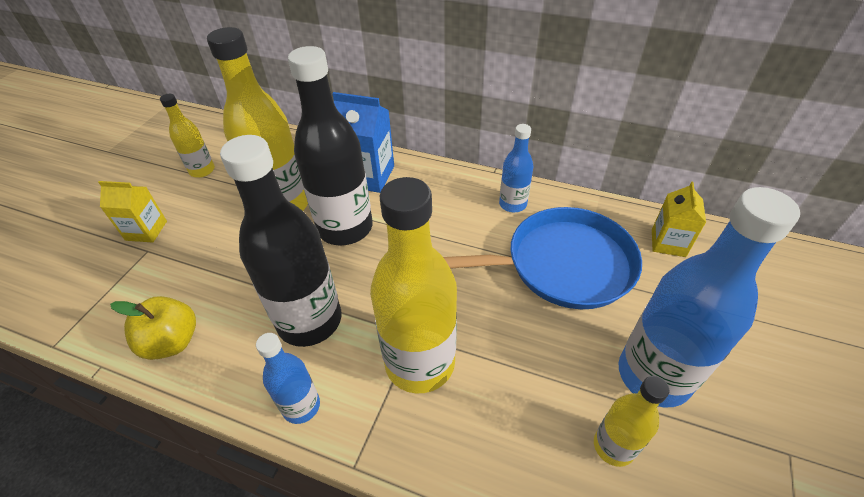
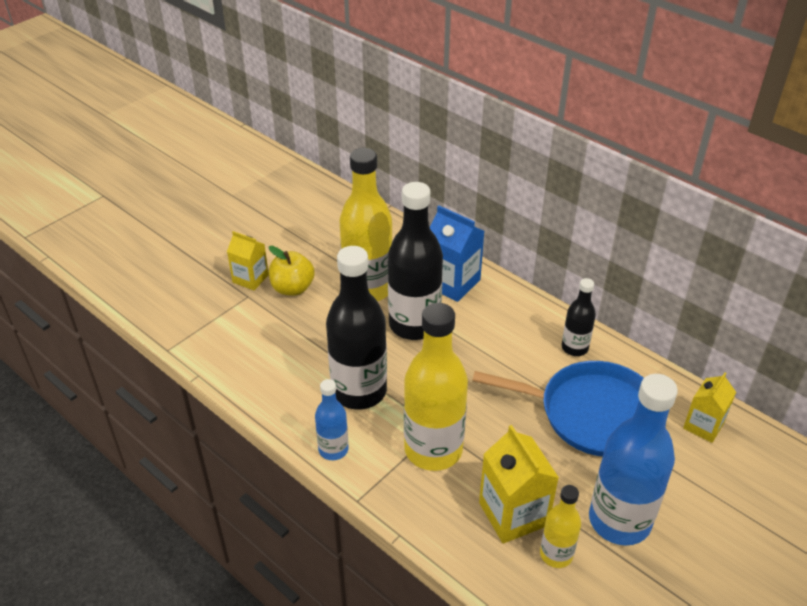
camera: 20 degrees right, 5 degrees down
(172, 342) = (252, 374): yellow apple -> yellow apple (292, 288)
(202, 170) = (308, 236): yellow bottle -> none
(512, 204) = (574, 348): blue bottle -> black bottle
(542, 411) = (513, 514): none -> yellow carton

